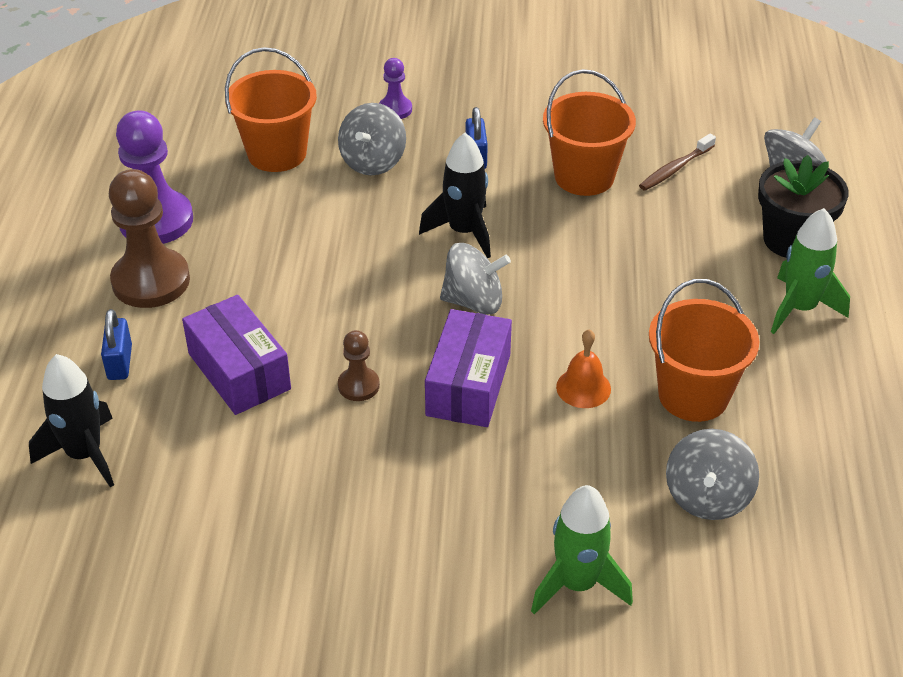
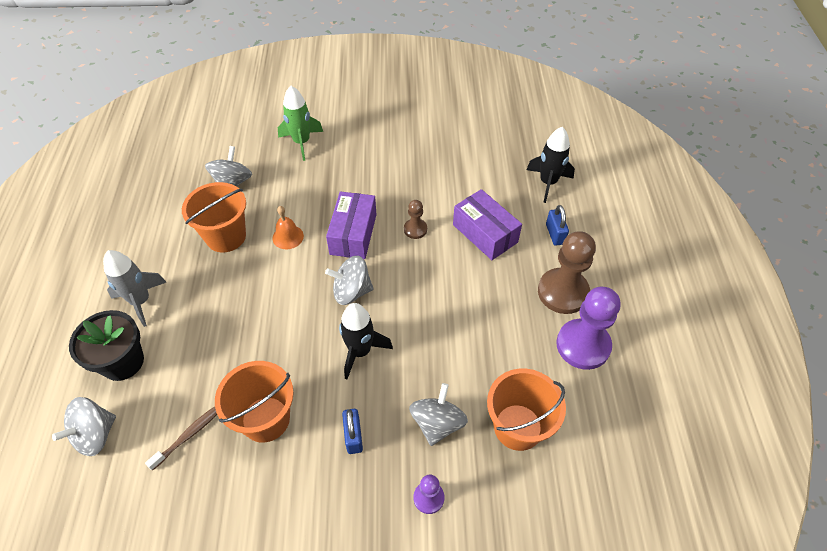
camera: 175 degrees right, 10 degrees up
(799, 308) = (141, 301): green rocket -> grey rocket

